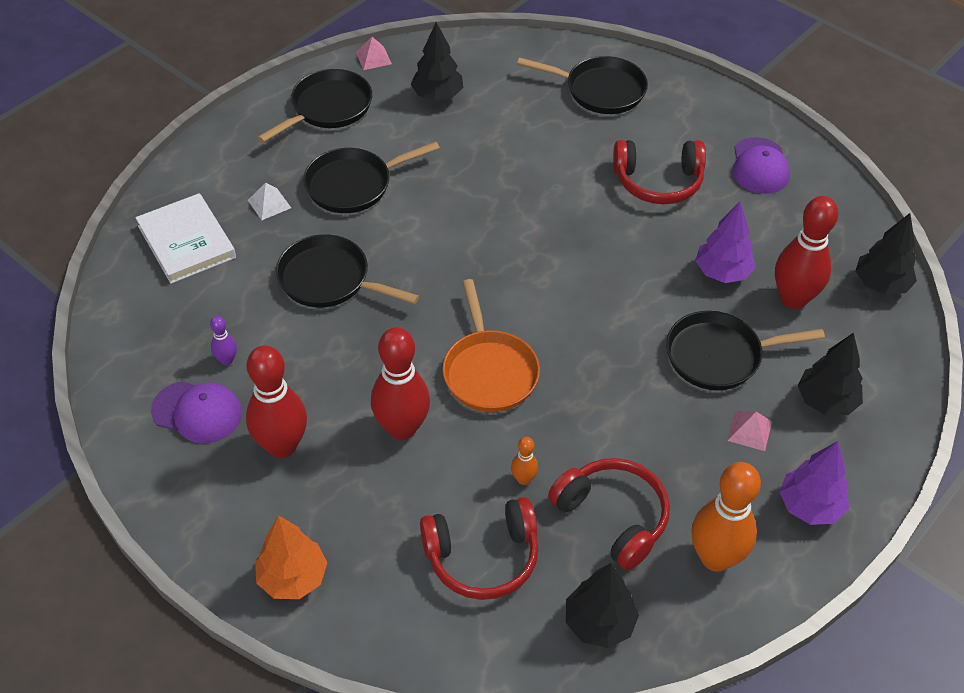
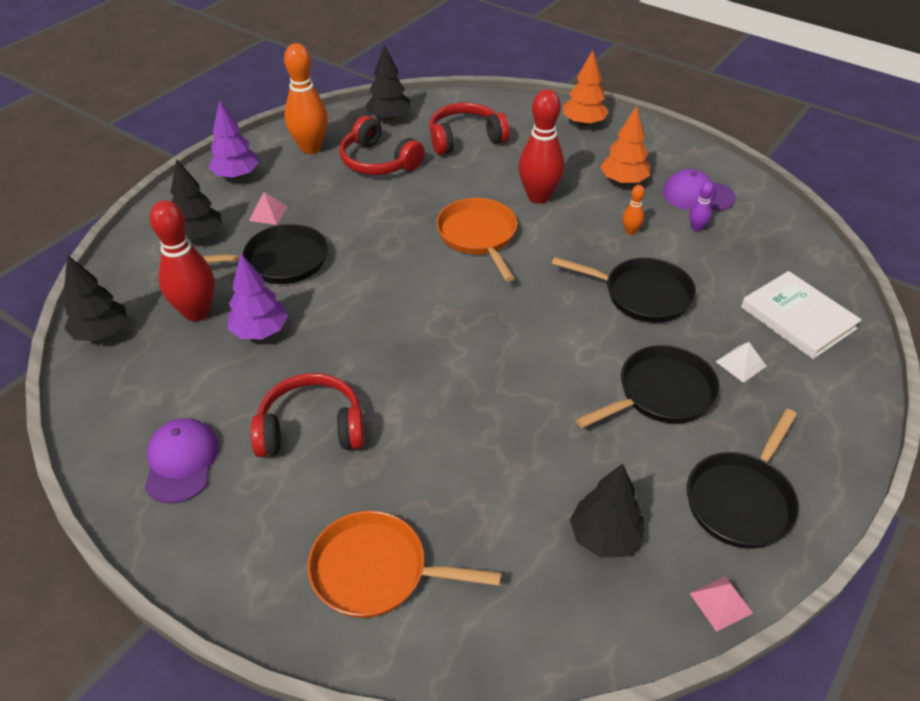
camera: 175 degrees right, 5 degrees down
(282, 446) = (623, 181): red bowling pin -> orange tree
(523, 479) = (442, 176): orange bowling pin -> orange bowling pin (630, 231)
(600, 90) = (377, 571): black pan -> orange pan

